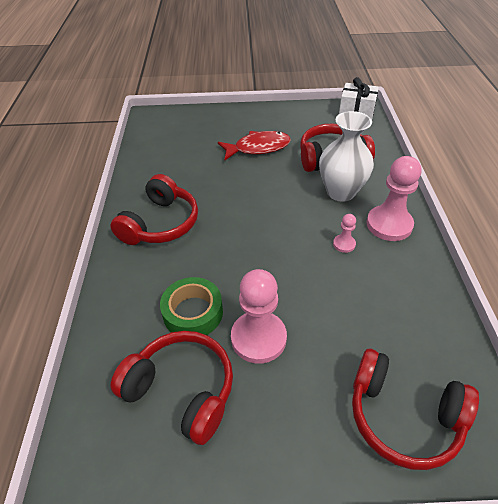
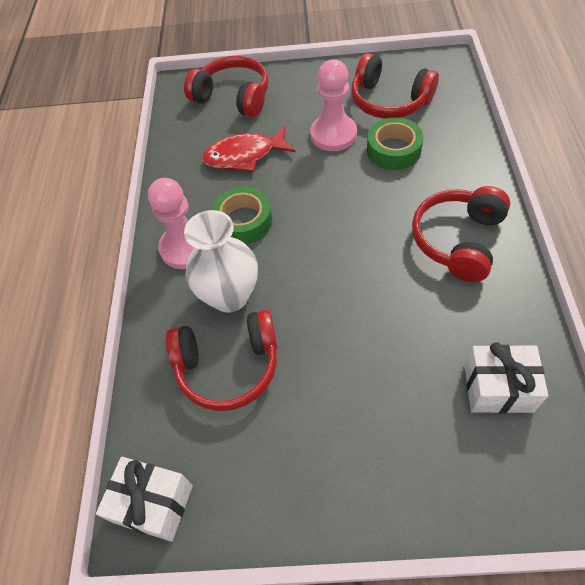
camera: 175 degrees left, 10 degrees up
(169, 148) = (498, 388): none -> white gift
(258, 148) = (345, 390): red fish -> red fish (244, 155)
(344, 244) = (243, 221): pink pawn -> green tape

